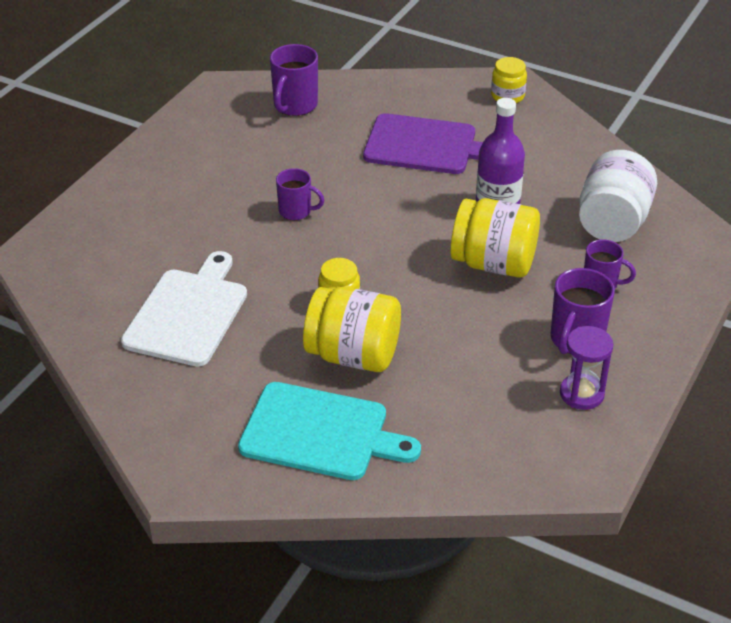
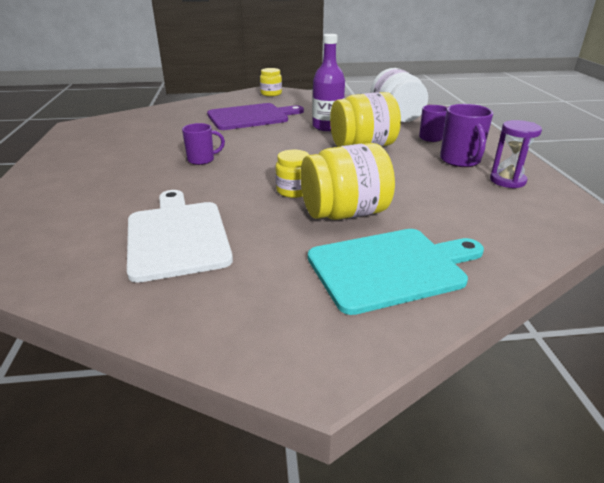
camera: 35 degrees left, 10 degrees down
(294, 106) = (144, 121): purple mug -> none

